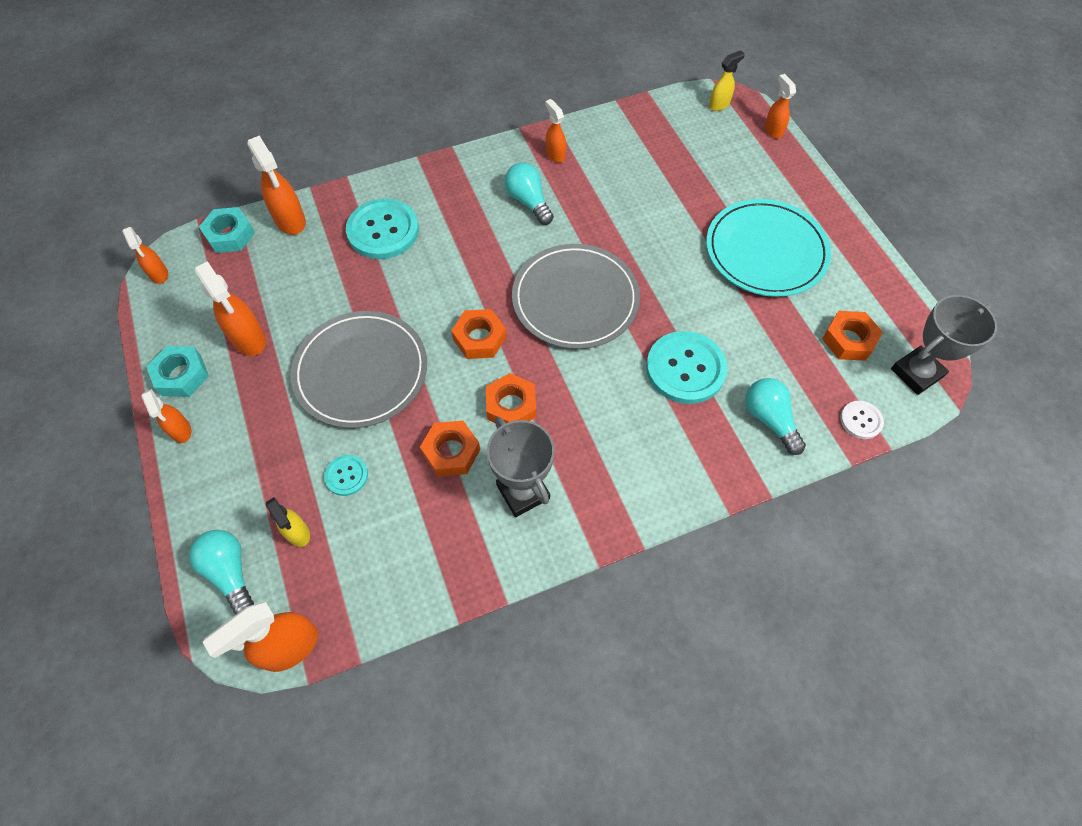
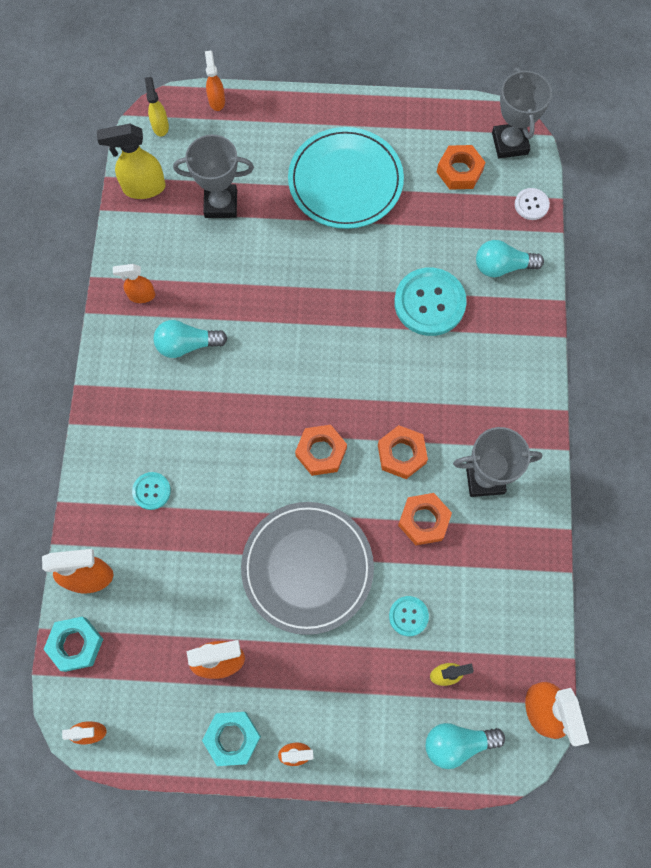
camera: 65 degrees left, 10 degrees up
(383, 231) = (151, 491): turquoise button -> turquoise button, size x0.50
(575, 299) = (319, 355): grey plate -> none
(654, 117) = (143, 188): none -> yellow spray bottle
(676, 172) = (221, 204): none -> grey trophy
(773, 130) = (216, 100): orange spray bottle -> orange spray bottle turned 75 degrees clockwise

